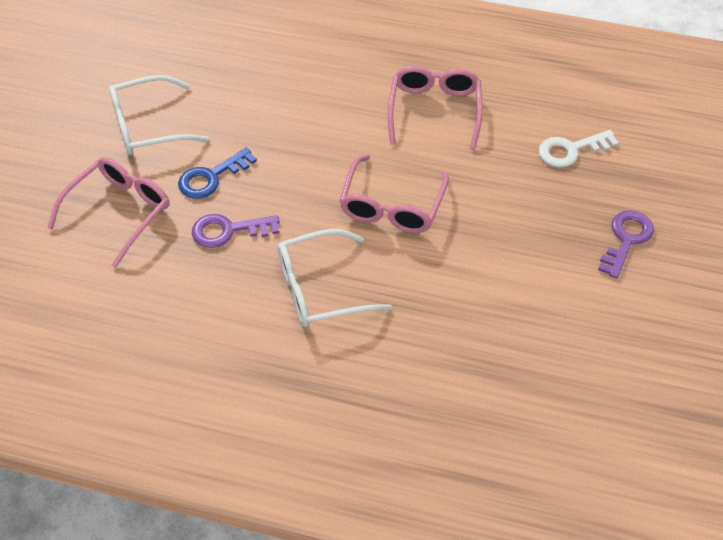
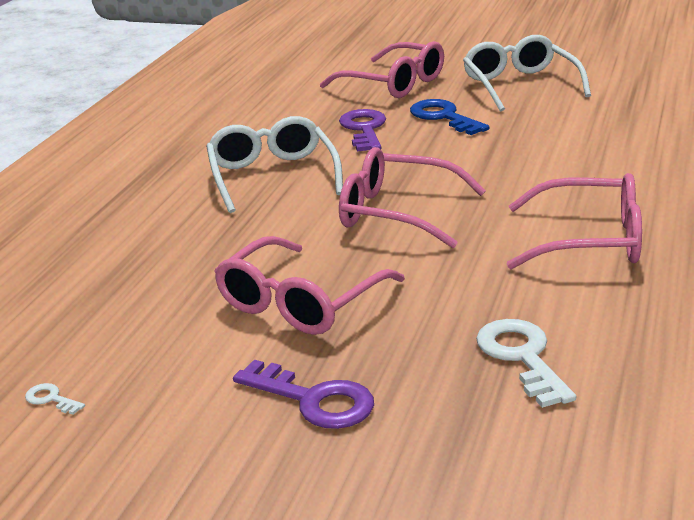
camera: 95 degrees right, 25 degrees down
(521, 254) = (301, 302): none -> pink glasses
(648, 374) = (51, 399): none -> white key

